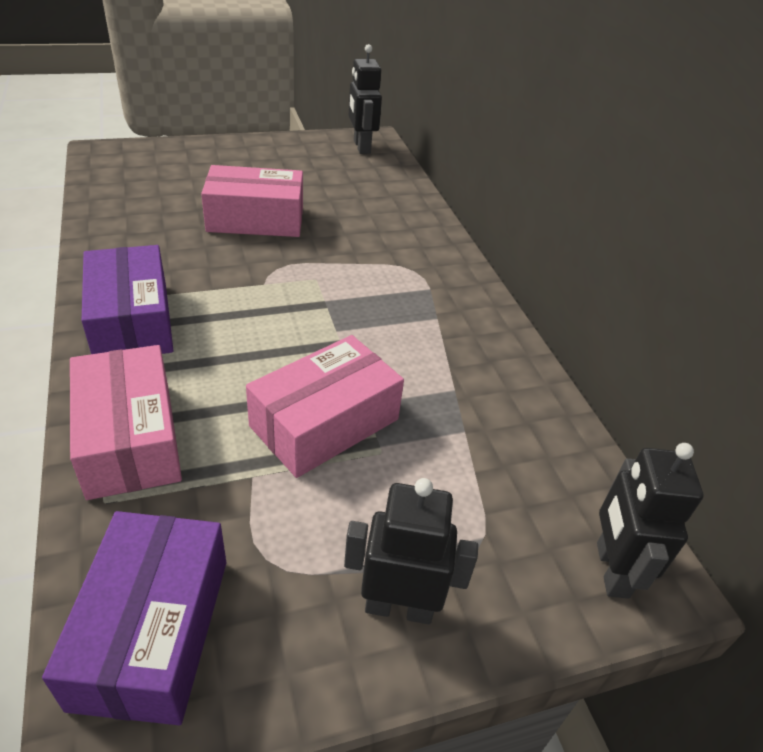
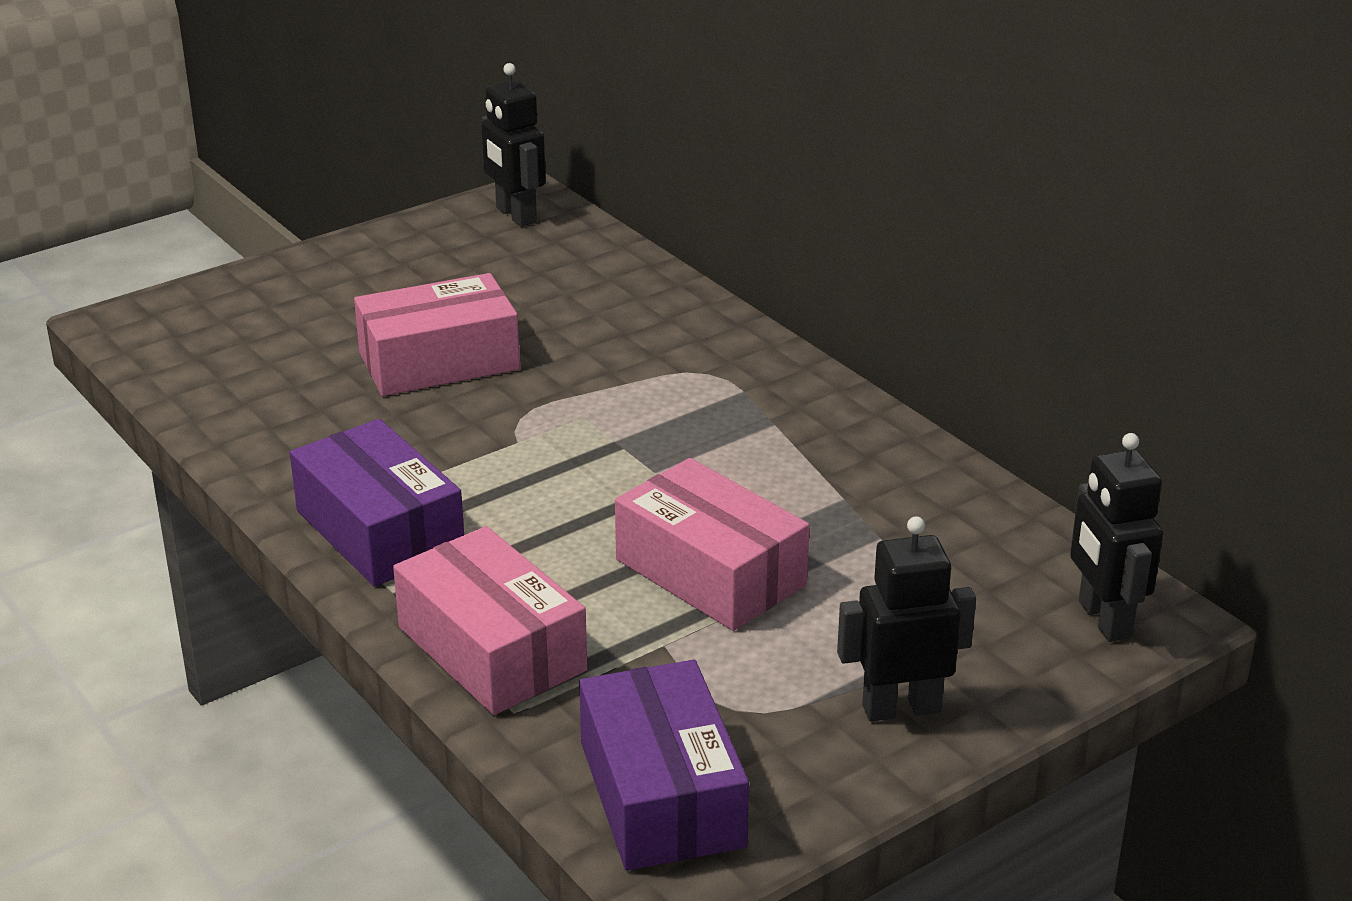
camera: 15 degrees left, 10 degrees down
(324, 422) = (710, 572): pink box -> pink box turned 75 degrees counterclockwise

